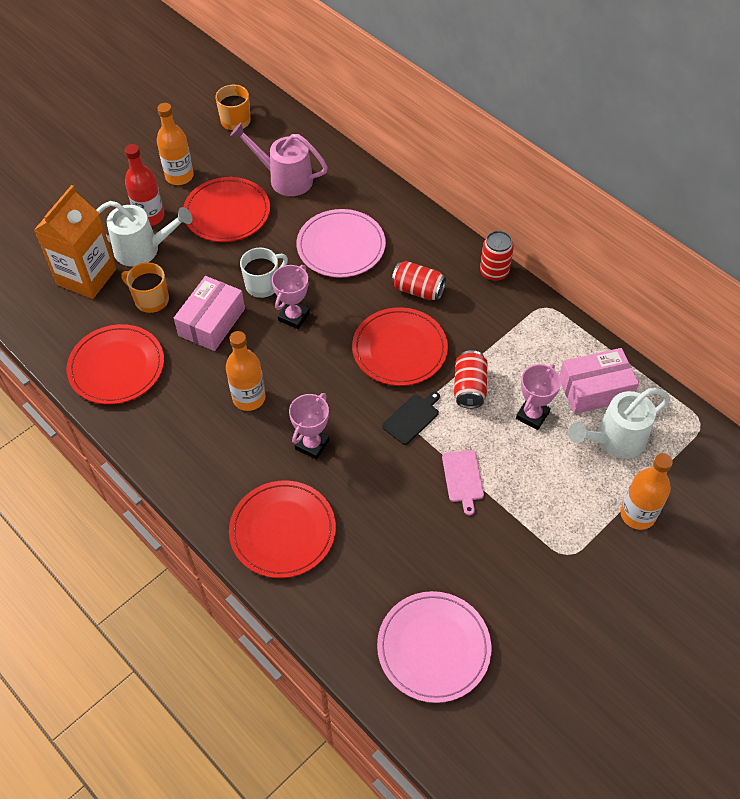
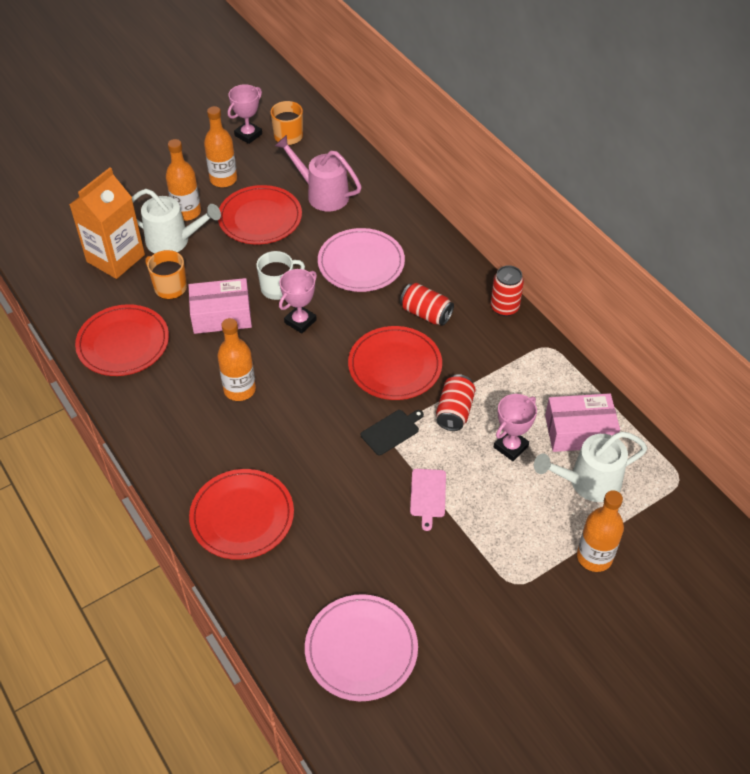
camera: 10 degrees right, 5 degrees down
(150, 217) = (187, 212): red bottle -> orange bottle
(212, 322) = (221, 315): pink box -> pink box turned 45 degrees clockwise
(312, 445) = (289, 441): pink trophy -> pink trophy (248, 135)

